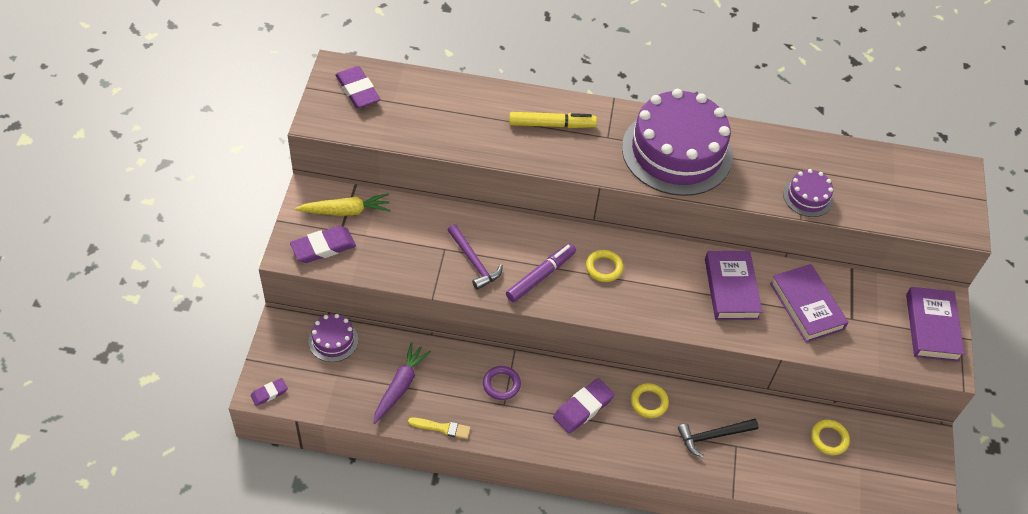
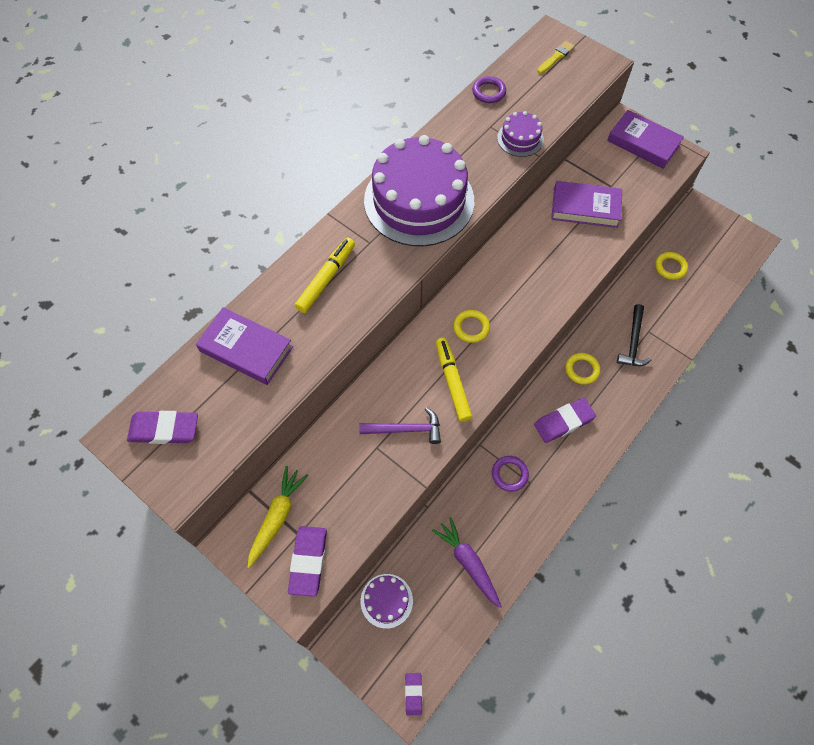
camera: 55 degrees left, 10 degrees up
(442, 428) = (529, 547): yellow brush -> yellow brush (556, 57)
(541, 276) = (452, 382): purple marker -> yellow marker
(583, 408) = (563, 422): purple eraser -> purple eraser turned 75 degrees clockwise
(731, 289) = (542, 248): purple book -> purple book (246, 349)
(841, 152) = (488, 92): none -> purple ring

